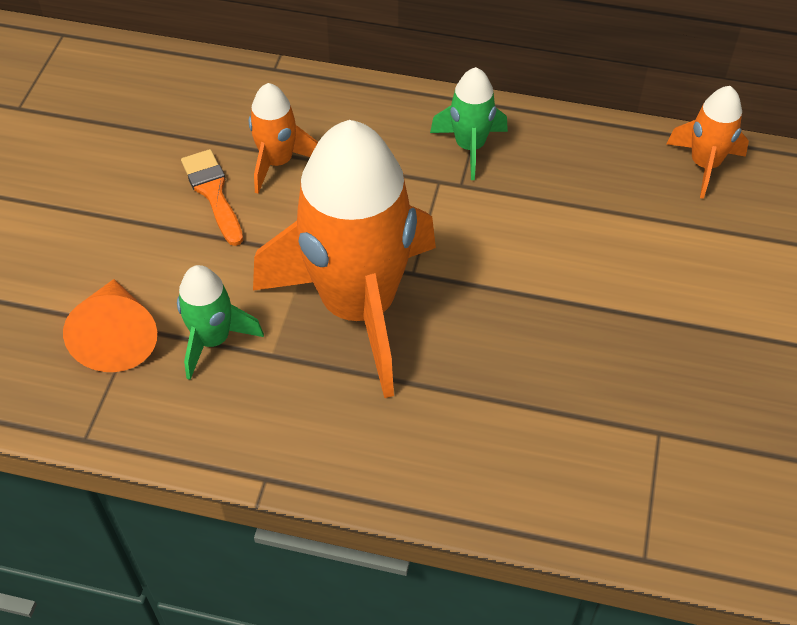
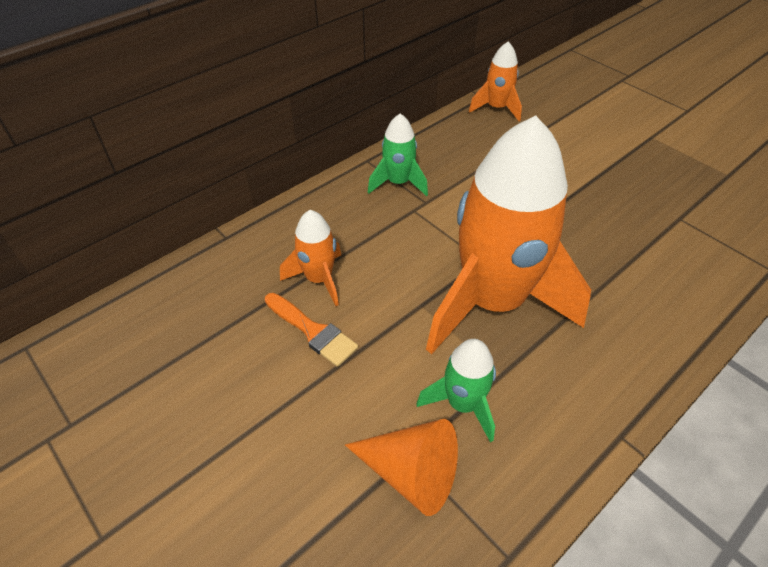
camera: 55 degrees left, 5 degrees down
(213, 193) = (312, 331): orange brush -> orange brush turned 150 degrees counterclockwise

